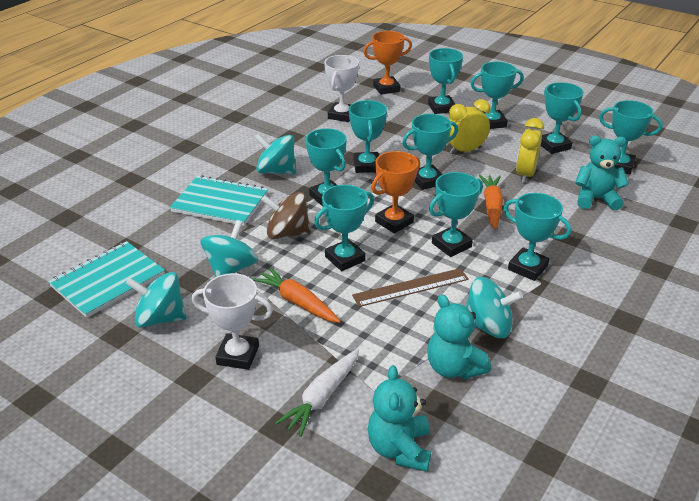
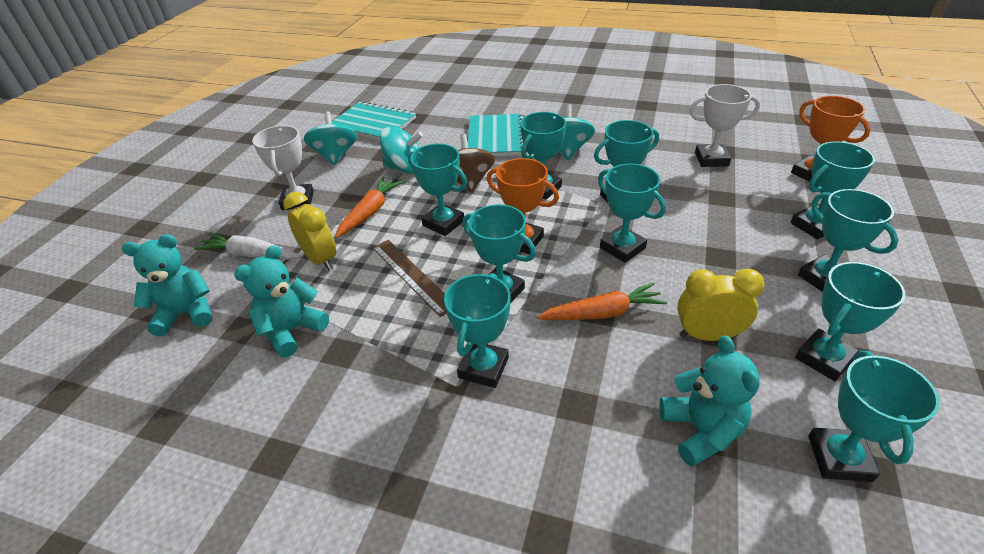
camera: 75 degrees right, 5 degrees up
(465, 150) = (721, 266): yellow clock -> yellow clock (320, 259)
(488, 326) = (362, 347): turquoise spinning top -> none

